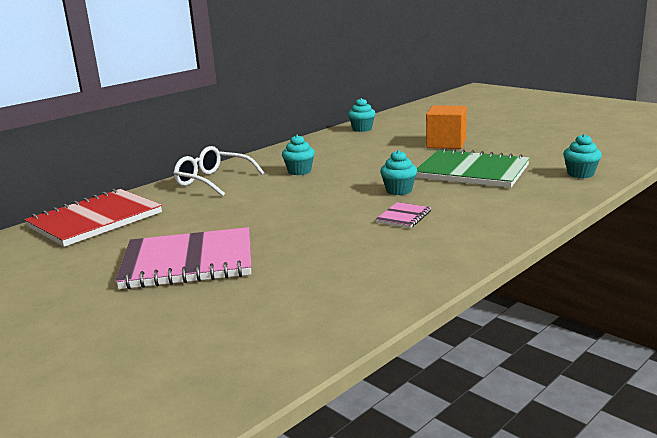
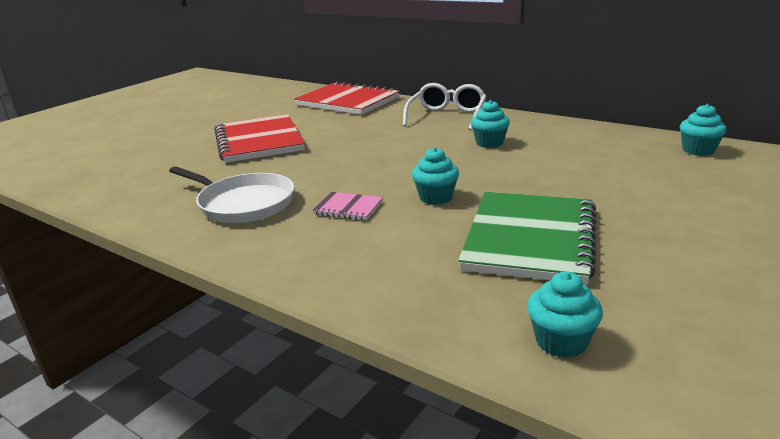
camera: 80 degrees right, 5 degrees up
(188, 262) = (258, 141): pink notebook -> red notebook
(372, 258) = (243, 203): none -> white pan
(446, 143) = (670, 211): orange cube -> none

